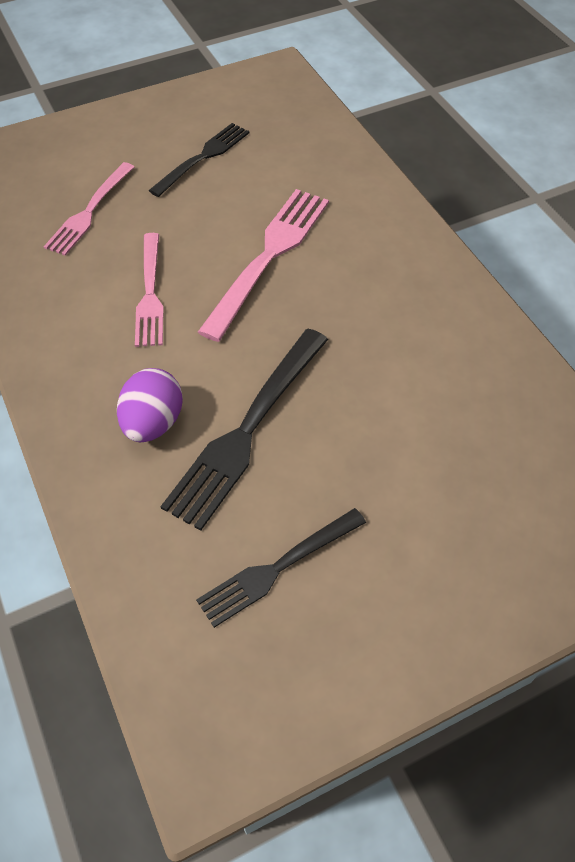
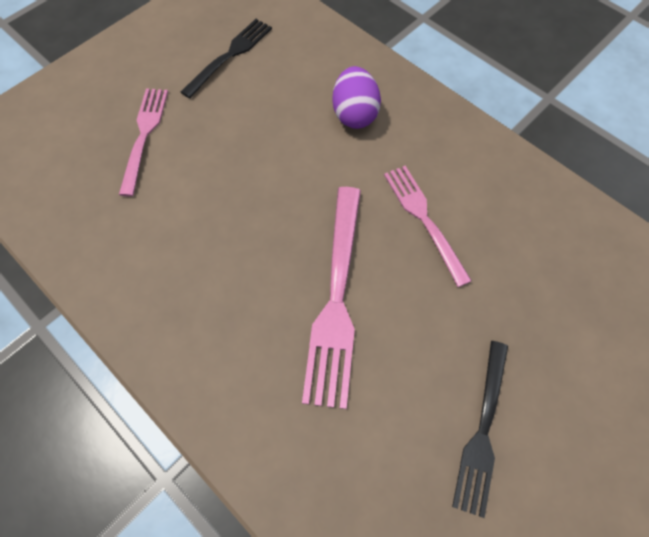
camera: 160 degrees right, 10 degrees up
(90, 211) = (546, 297): pink fork -> pink fork (144, 136)
(247, 430) = (284, 129): black fork -> none

